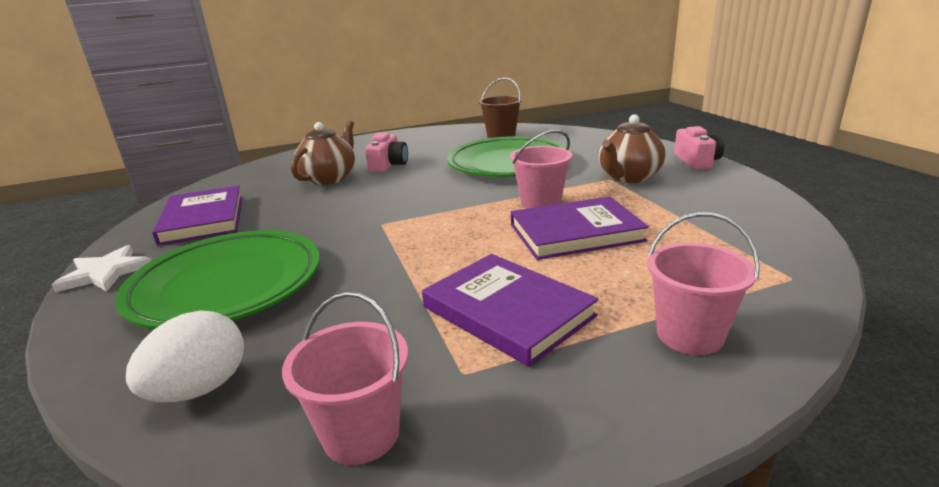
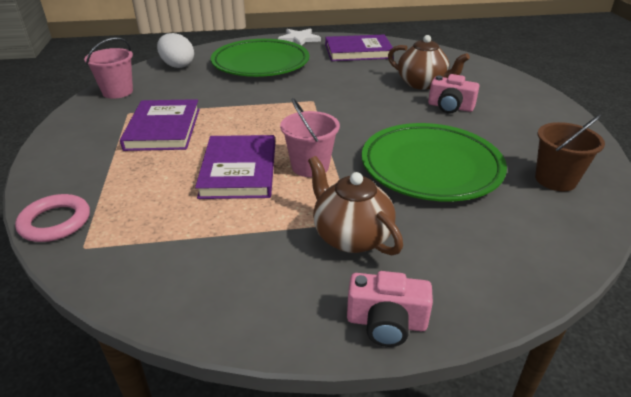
camera: 100 degrees right, 10 degrees up
(507, 311) = (163, 129): purple book -> purple book turned 60 degrees counterclockwise
(689, 335) = (83, 177): pink bucket -> none
(789, 314) = (55, 222): none -> pink ring

